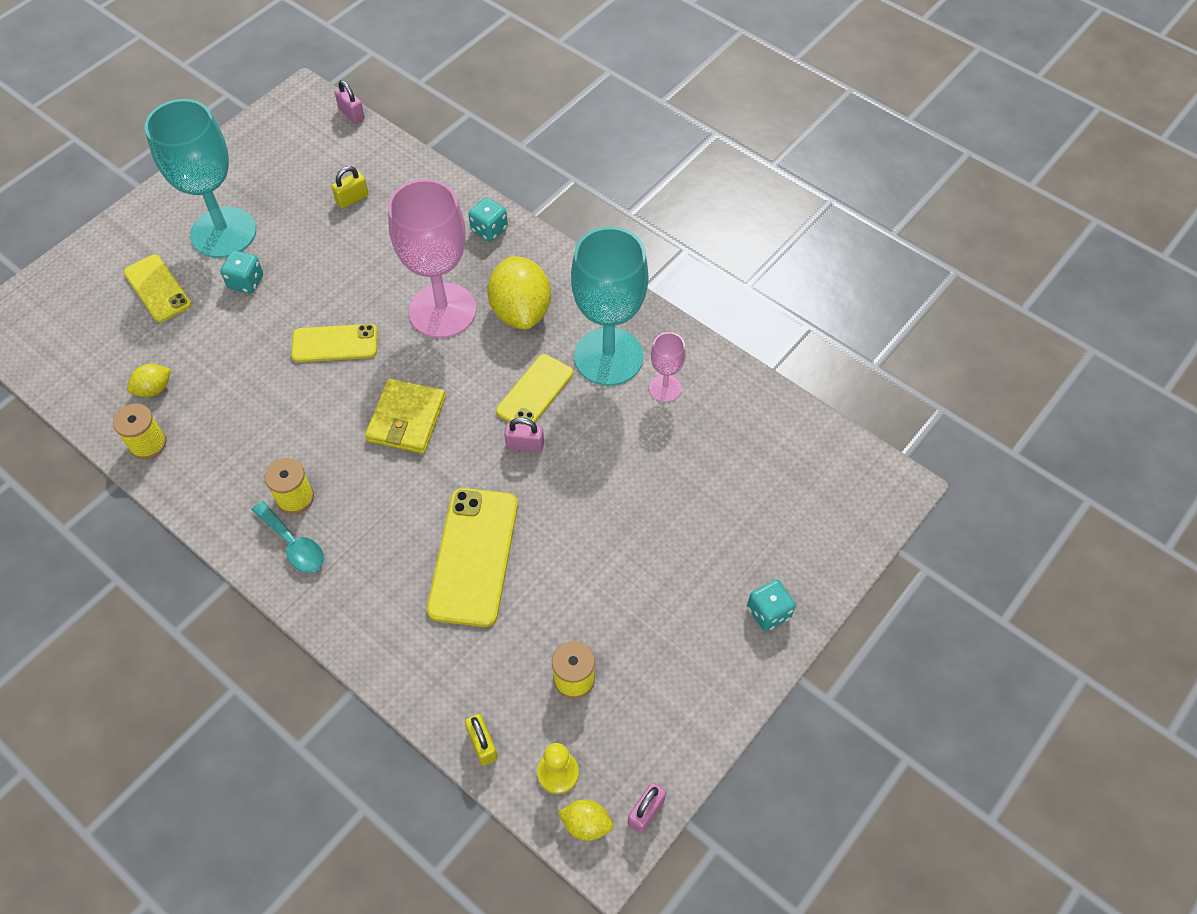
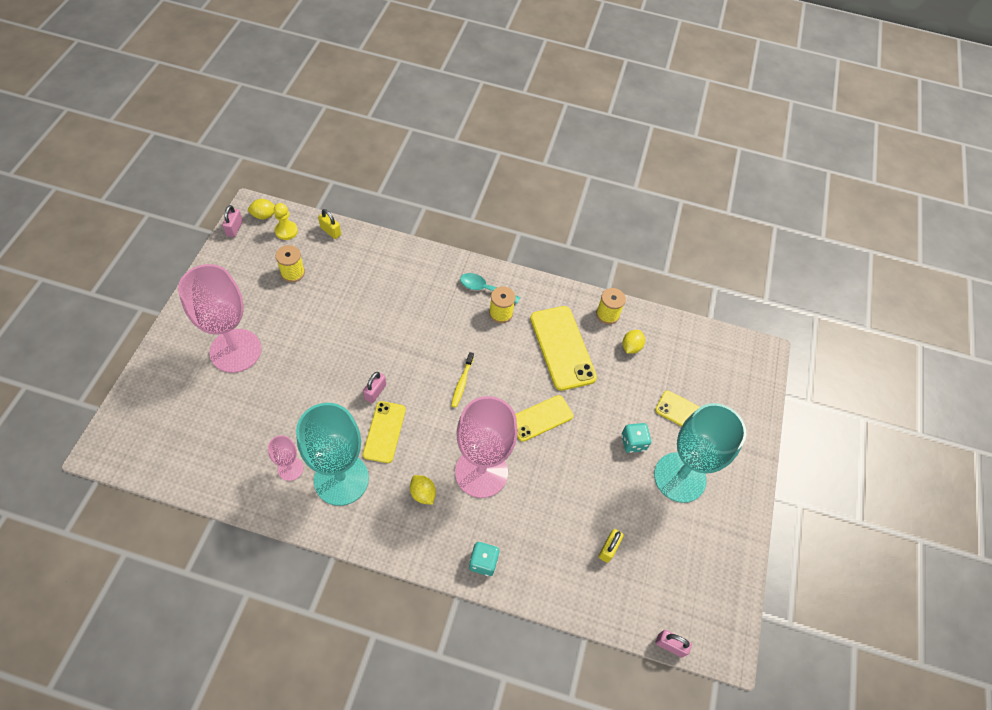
camera: 150 degrees right, 0 degrees up
(406, 419) = (462, 383): yellow wallet -> yellow toothbrush
(473, 556) = (377, 315): yellow phone -> yellow phone (562, 348)
(521, 311) = (423, 493): yellow lemon -> yellow lemon, size x0.49
(525, 445) = (375, 392): pink padlock -> pink padlock turned 45 degrees counterclockwise
(696, 570) = (235, 351): none -> pink goblet
(768, 612) = (184, 341): turquoise dice -> none

